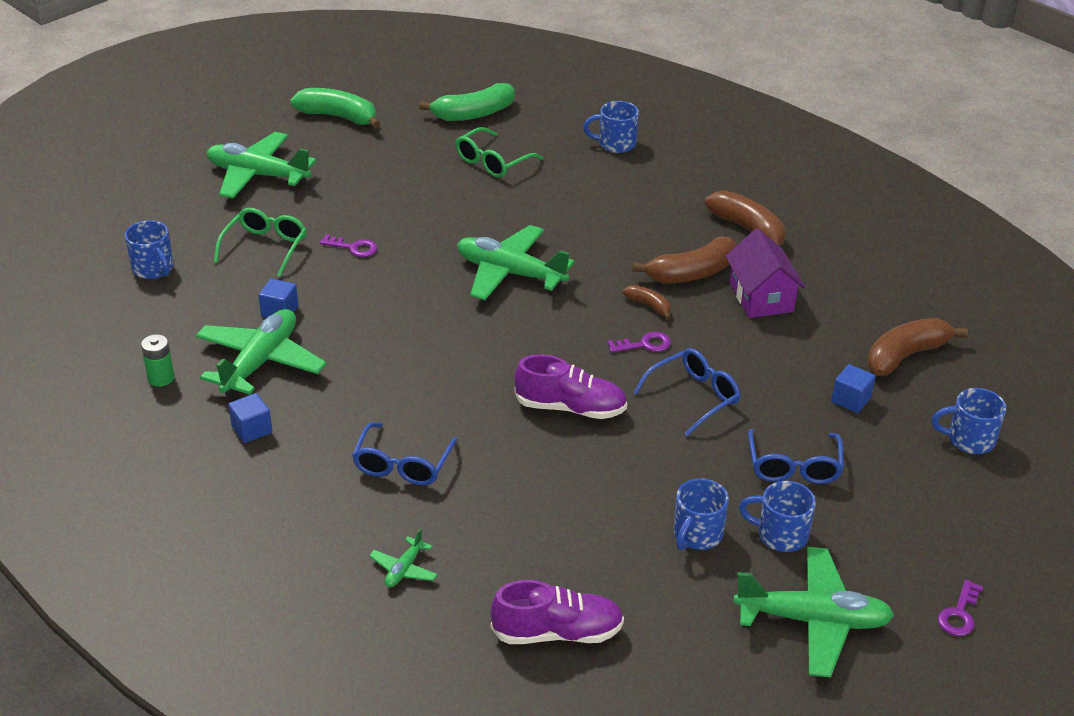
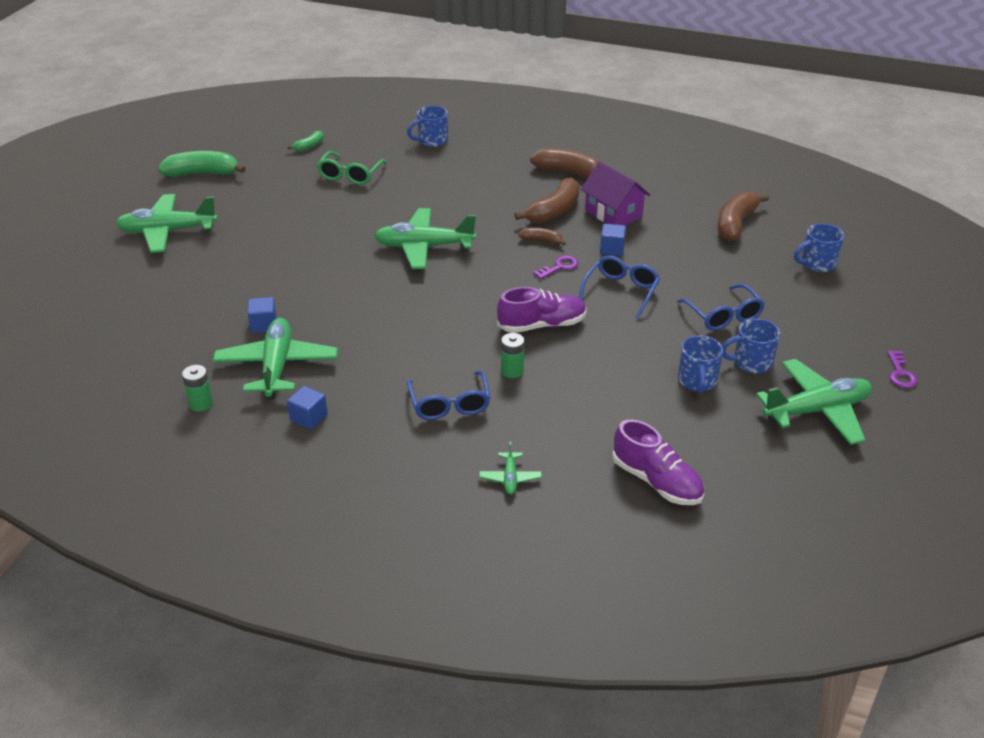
camera: 25 degrees left, 0 degrees up
(153, 269) = (130, 324): blue mug -> none
(265, 247) = (215, 281): green glasses -> none
(353, 248) = (288, 262): purple key -> none
(473, 114) = (309, 146): green banana -> green banana, size x0.53
(497, 450) = (512, 371): none -> green battery
(557, 633) = (657, 481): purple shoe -> purple shoe turned 75 degrees clockwise
(851, 400) = (724, 261): blue cube -> blue cube (612, 249)

